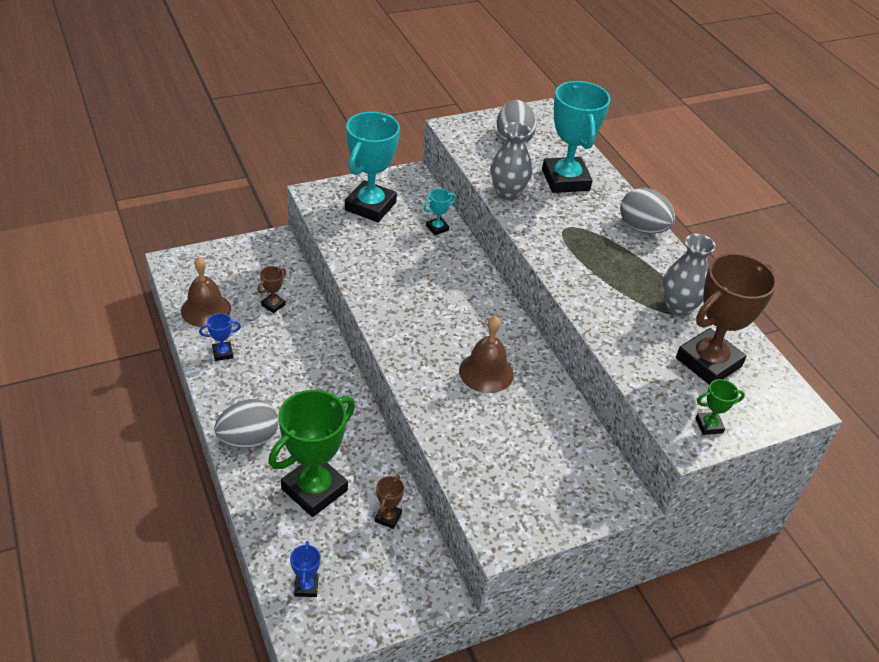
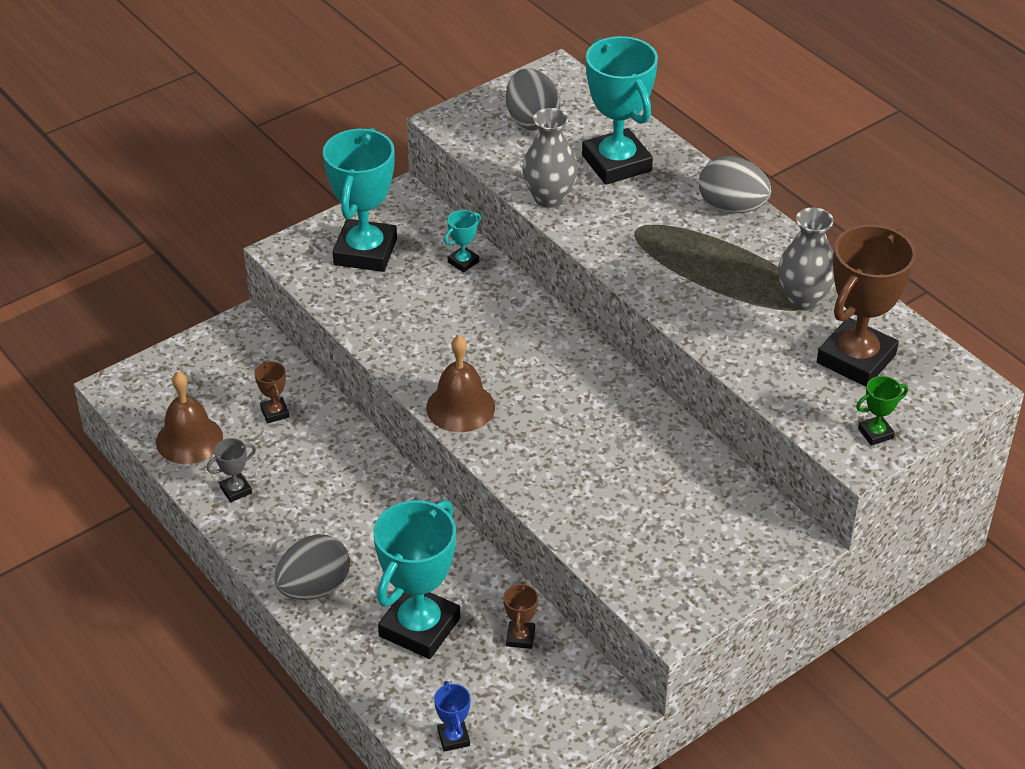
camera: 10 degrees left, 0 degrees up
(222, 353) = (236, 490): blue trophy -> grey trophy
(273, 305) = (275, 413): brown trophy -> brown trophy turned 45 degrees counterclockwise
(314, 489) = (419, 627): green trophy -> turquoise trophy
(486, 372) = (589, 434): brown bell -> brown bell (460, 407)

